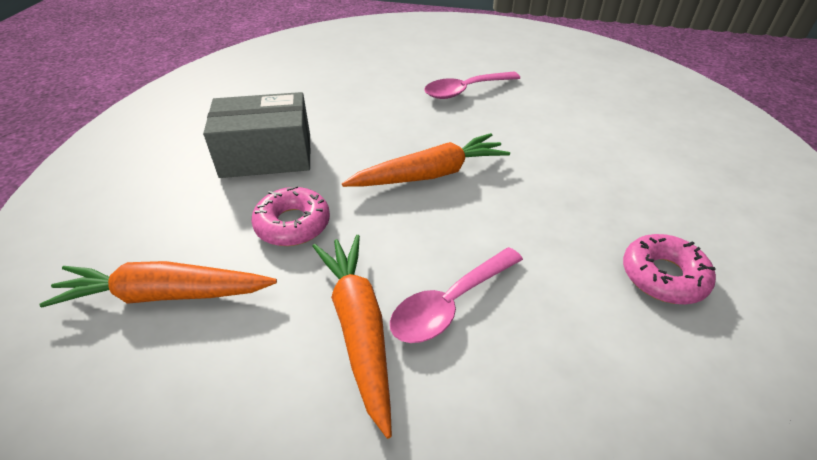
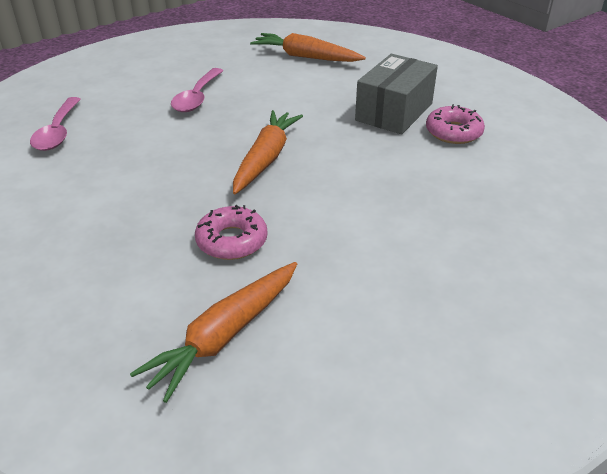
camera: 50 degrees left, 5 degrees down
(266, 155) = (125, 220): grey box -> grey box (394, 112)
(359, 328) = (368, 254): orange carrot -> orange carrot (305, 57)
(450, 304) = (390, 210): pink spoon -> pink spoon (58, 132)

